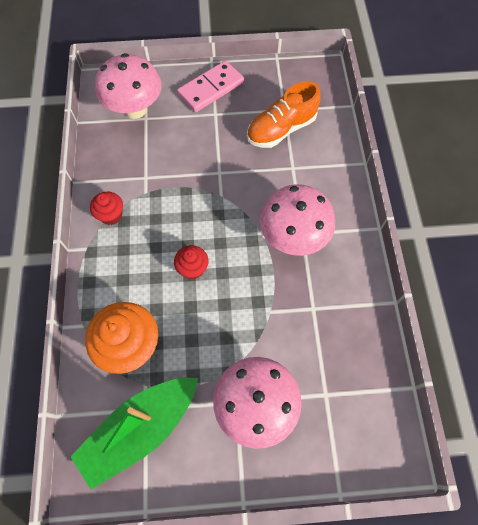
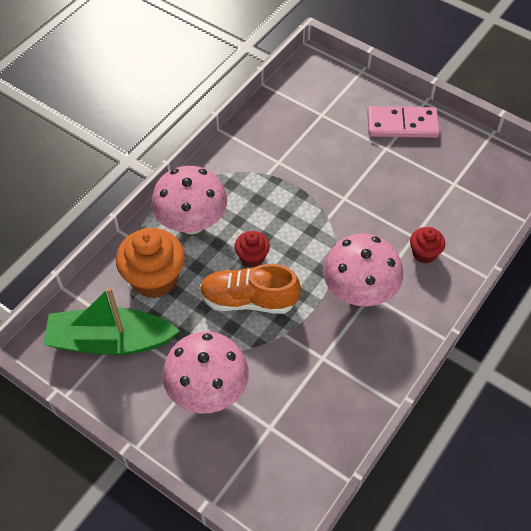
camera: 40 degrees right, 10 degrees down
(111, 215) = (225, 173): red cupcake -> red cupcake (424, 253)
(135, 109) = (319, 102): pink mushroom -> pink mushroom (192, 223)
(281, 129) = (434, 198): orange shoe -> orange shoe (249, 300)

